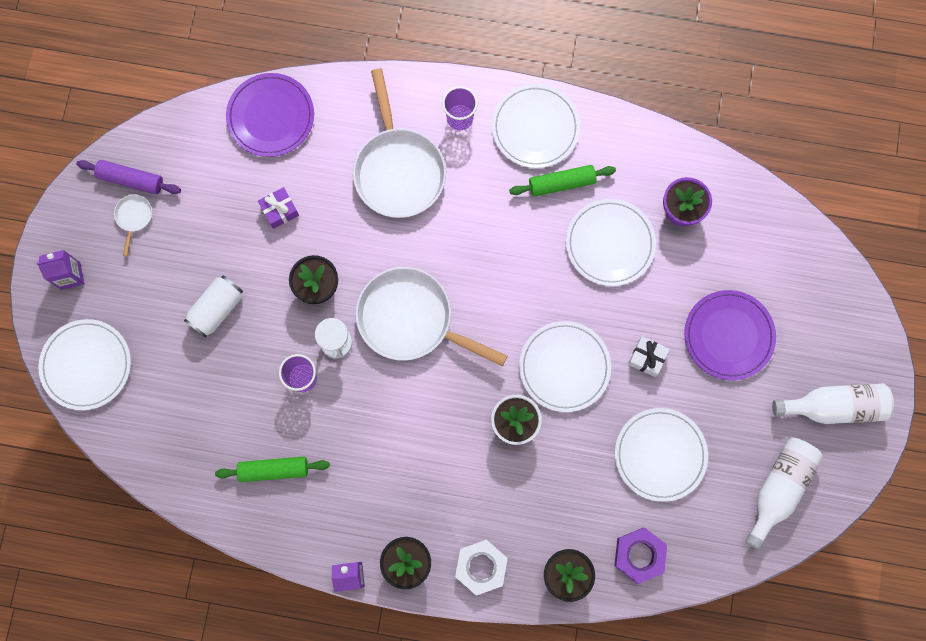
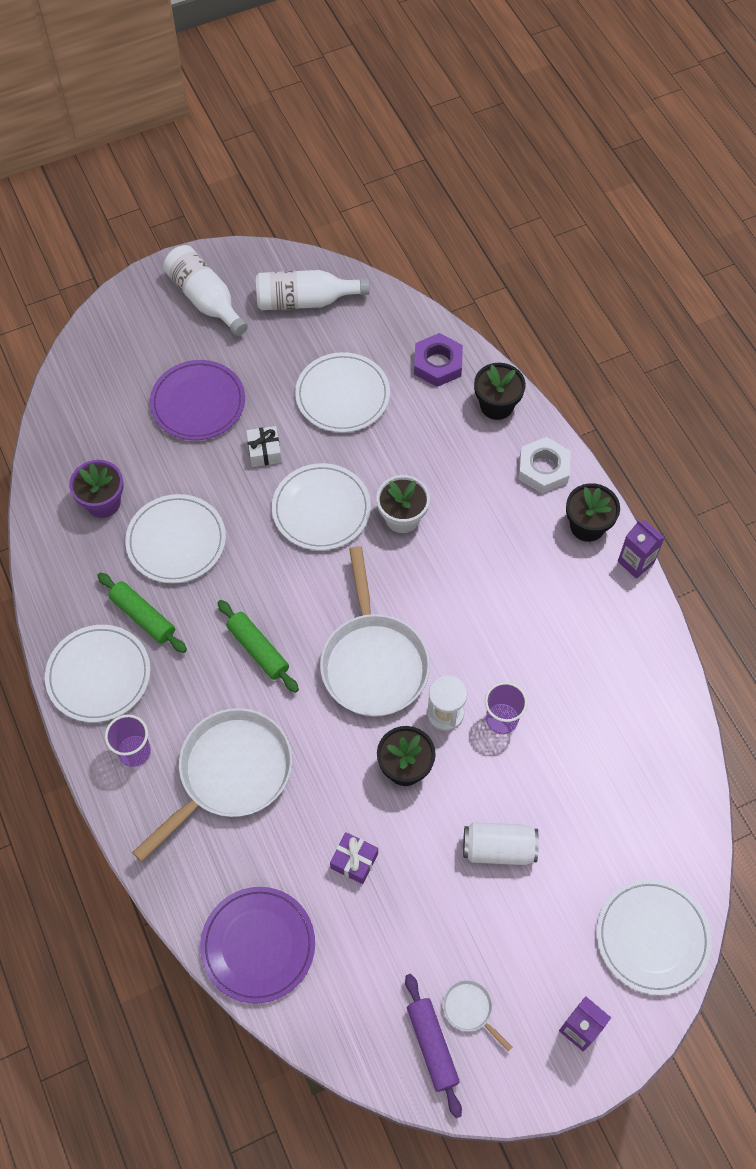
camera: 125 degrees left, 15 degrees down
(134, 217) = (470, 1009): white pan -> white pan turned 75 degrees clockwise
(274, 470) = (603, 687): green rolling pin -> green rolling pin (258, 650)

